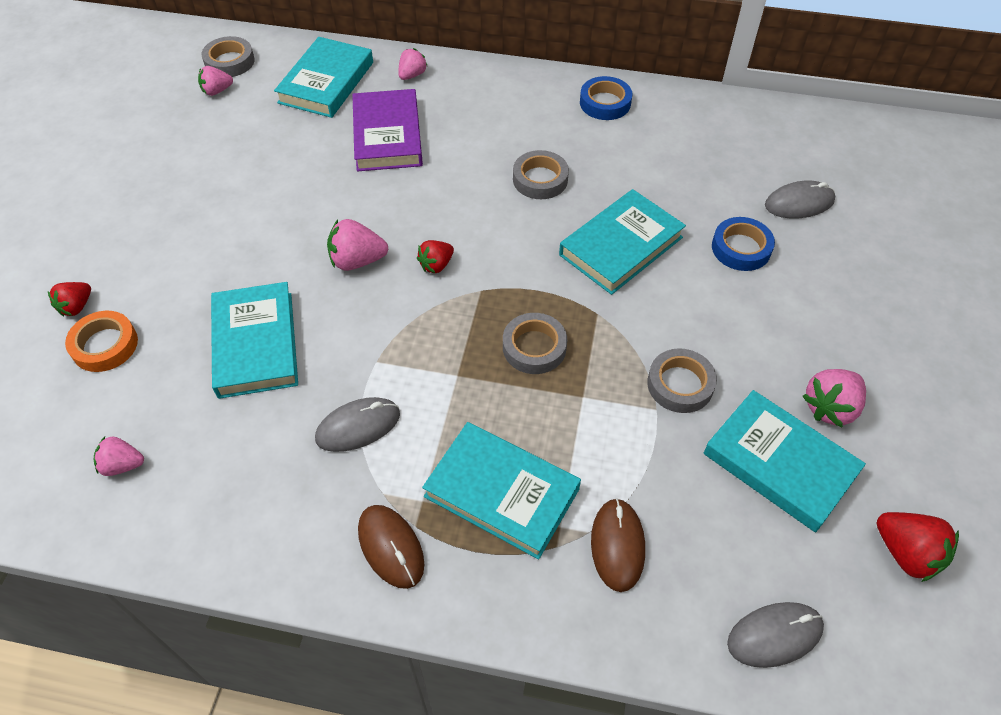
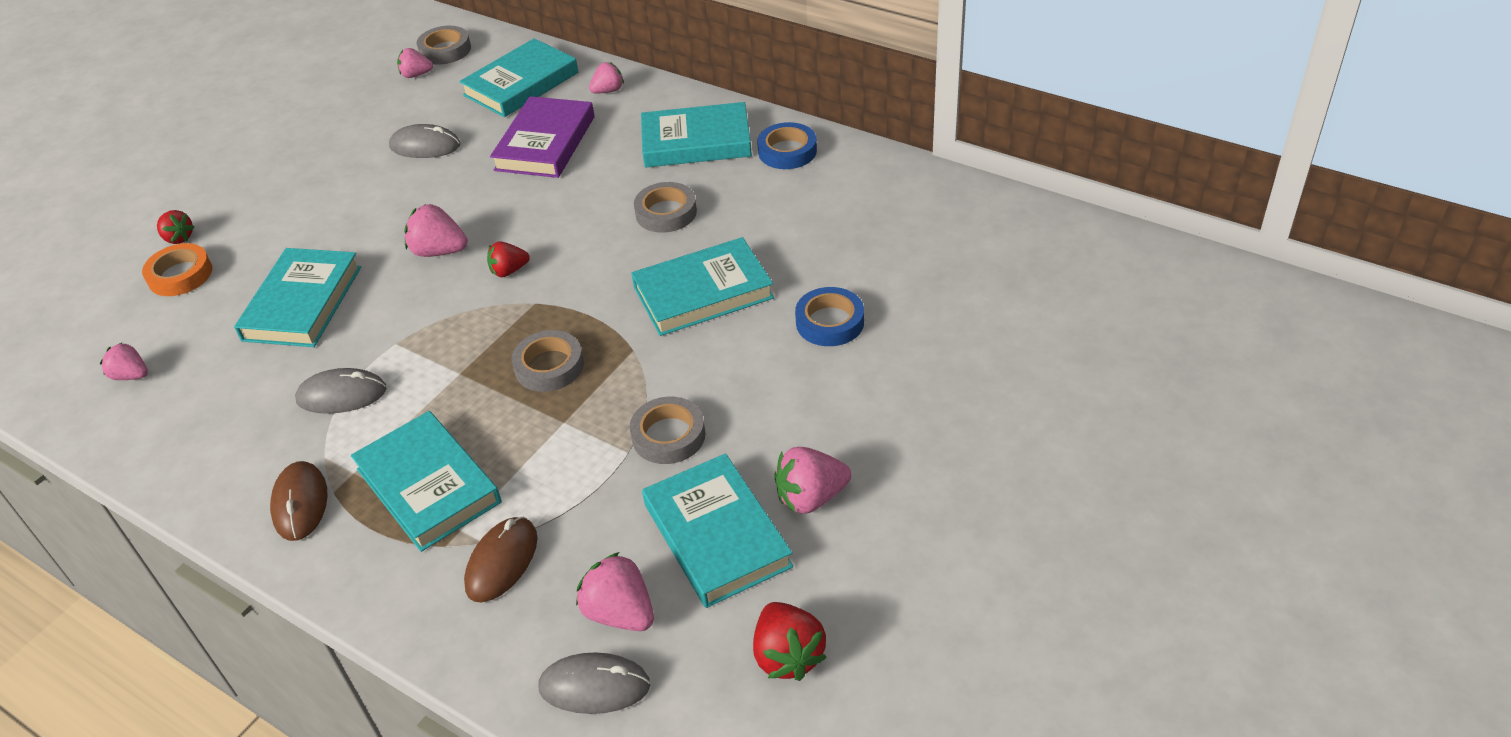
camera: 25 degrees right, 10 degrees down
(76, 307) = (179, 238): red strawberry -> red strawberry turned 105 degrees counterclockwise
(522, 109) = (696, 142): none -> turquoise book
(750, 560) = (620, 613): none -> pink strawberry
(799, 203) = (929, 291): grey mouse -> grey mouse (425, 146)

